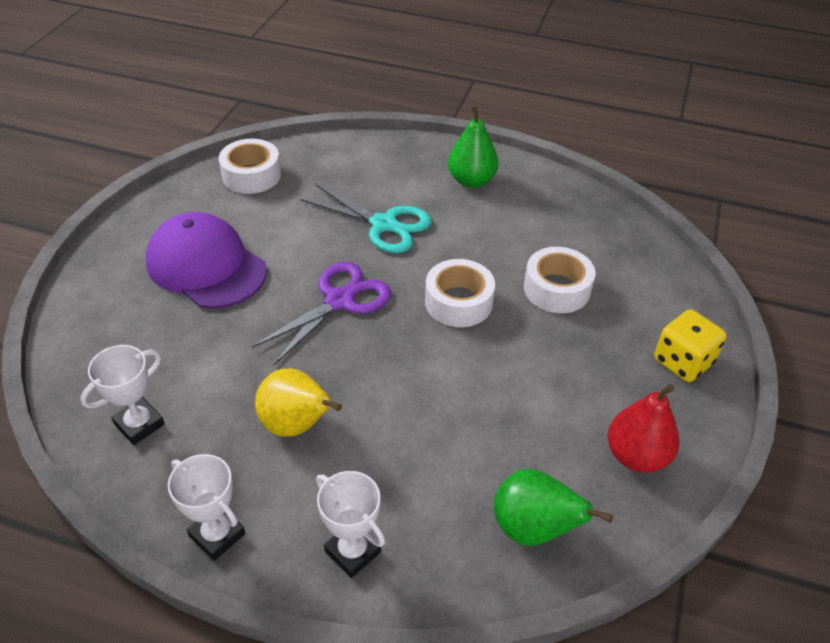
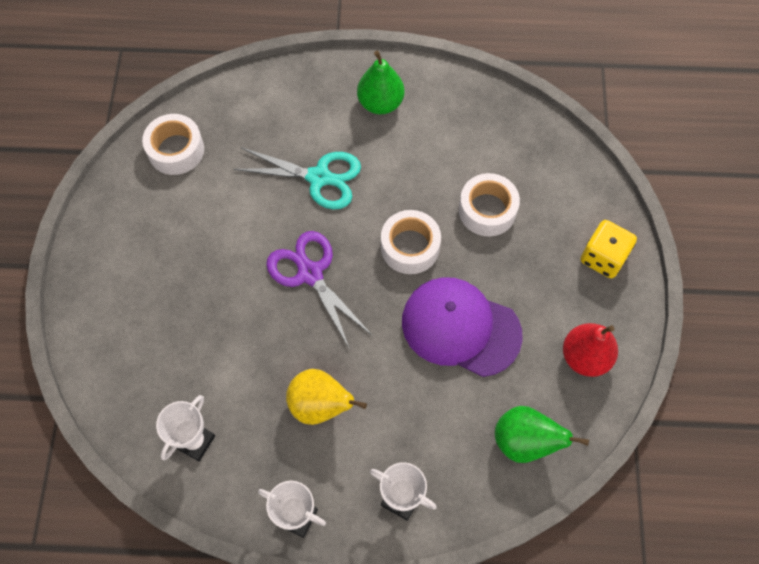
camera: 15 degrees left, 20 degrees up
(206, 266) = (179, 268): purple cap -> purple cap (460, 327)
(340, 300) = (310, 273): purple scissors -> purple scissors turned 60 degrees counterclockwise

